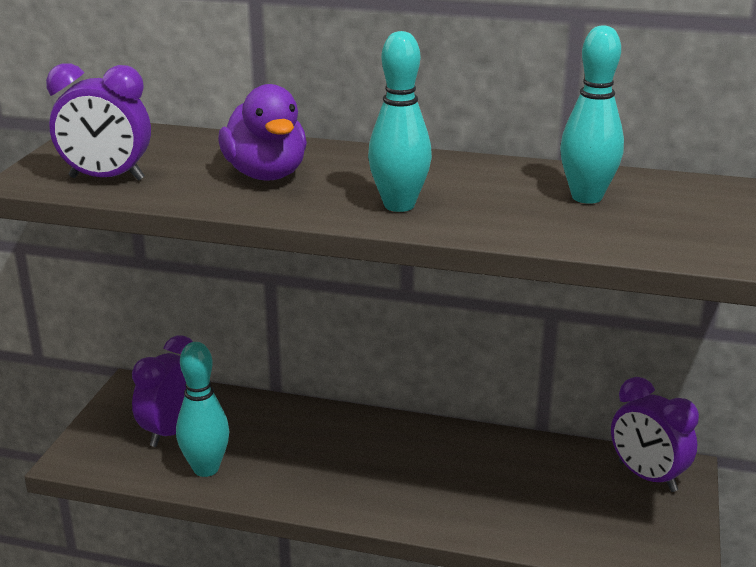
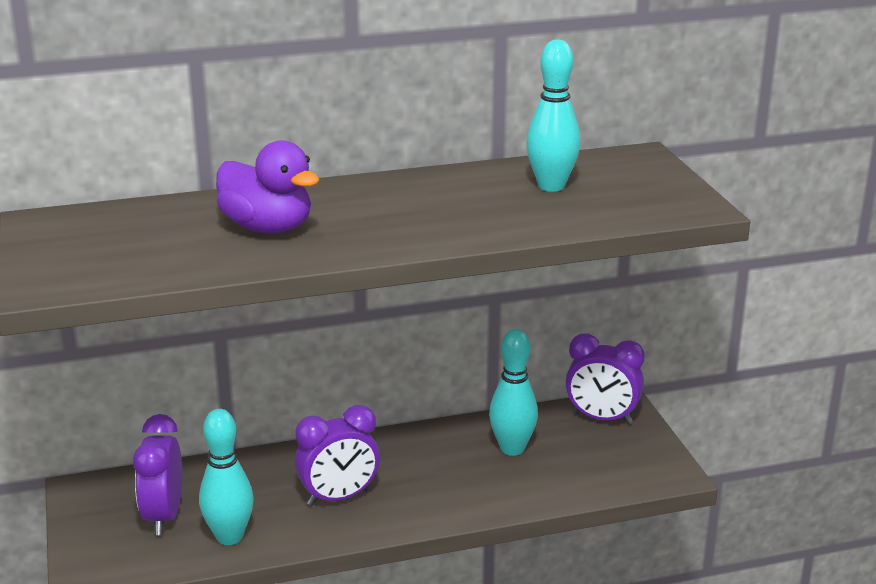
camera: 30 degrees left, 0 degrees up
(106, 178) = (121, 266): purple clock -> purple clock (339, 497)
(399, 205) = (416, 227): turquoise bowling pin -> turquoise bowling pin (512, 448)

